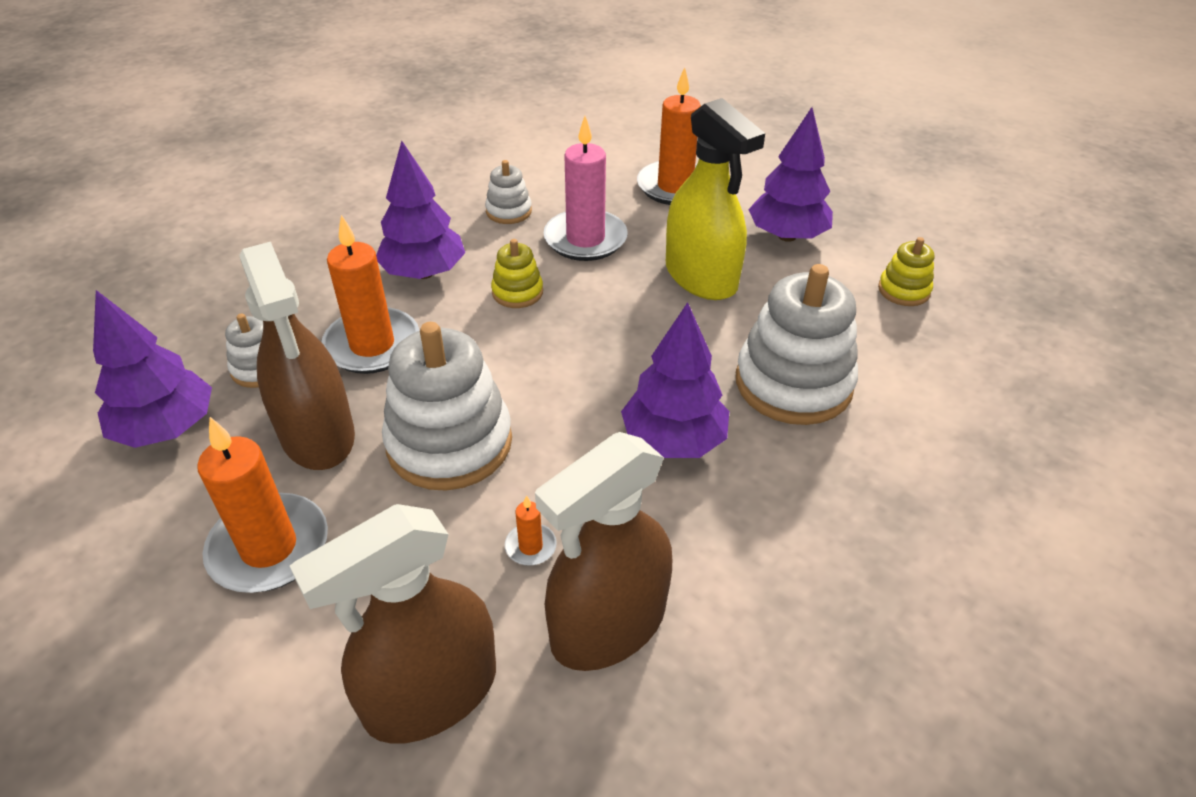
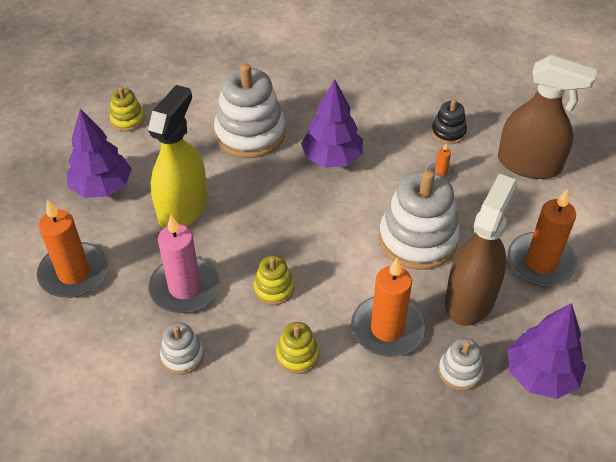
camera: 125 degrees left, 5 degrees up
(424, 272) = (297, 355): purple tree -> yellow stacking toy
(608, 625) = (448, 132): brown spray bottle -> black stacking toy

